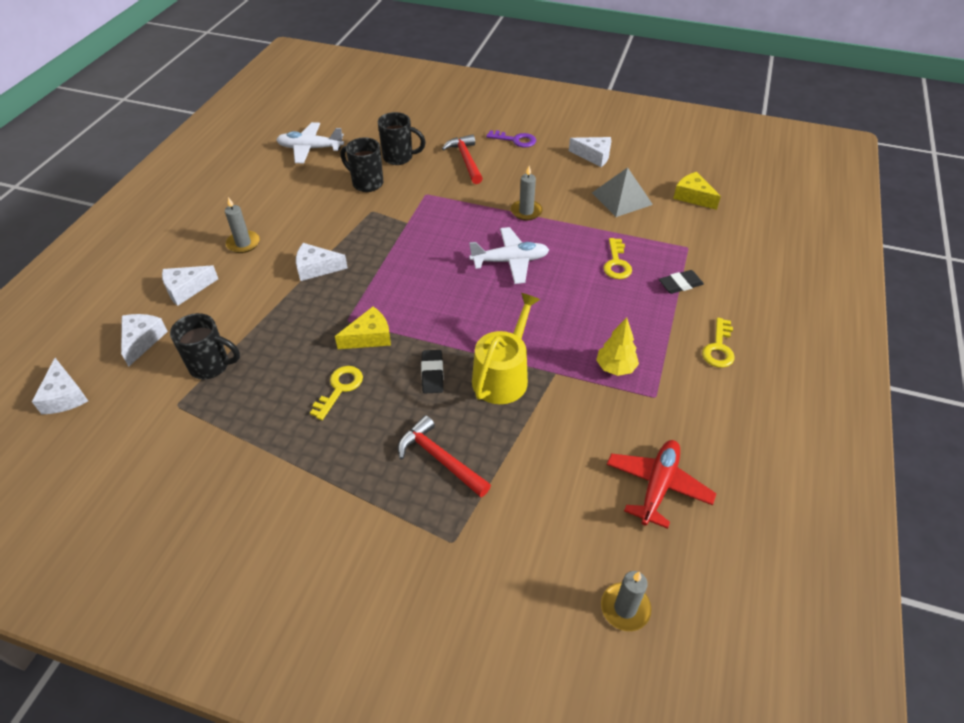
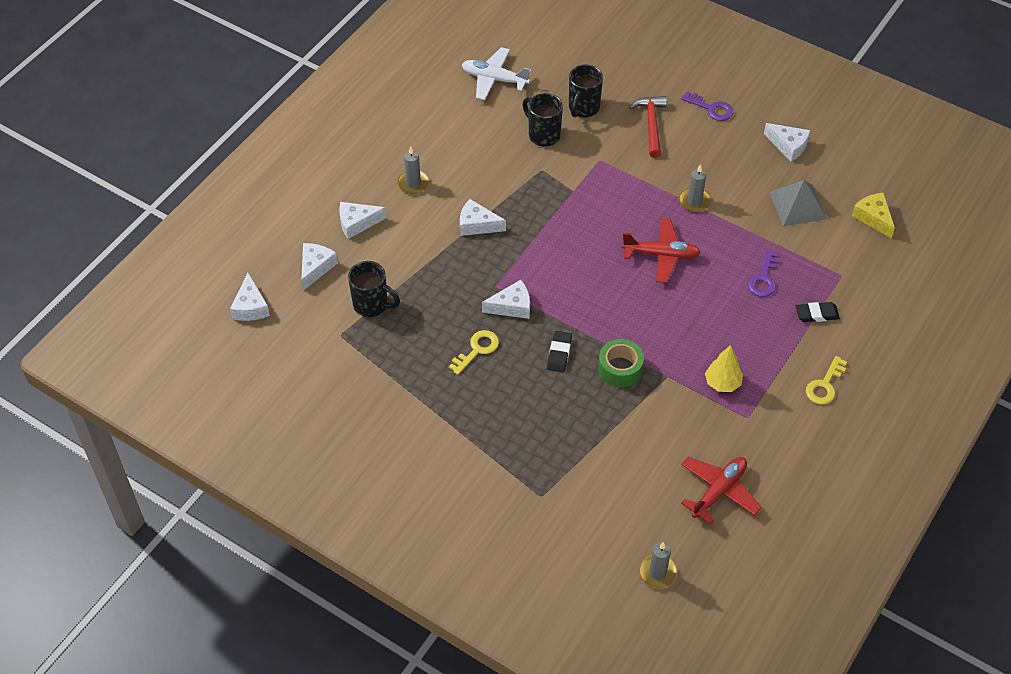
camera: 15 degrees right, 5 degrees up
(369, 337) = (512, 306): yellow cheese -> white cheese
(399, 157) = (583, 108): black mug -> black mug turned 90 degrees clockwise
(440, 459) = (547, 429): red hammer -> none
(503, 376) = (620, 369): yellow watering can -> green tape
(510, 261) = (661, 255): white plane -> red plane
(616, 263) = (764, 278): yellow key -> purple key

